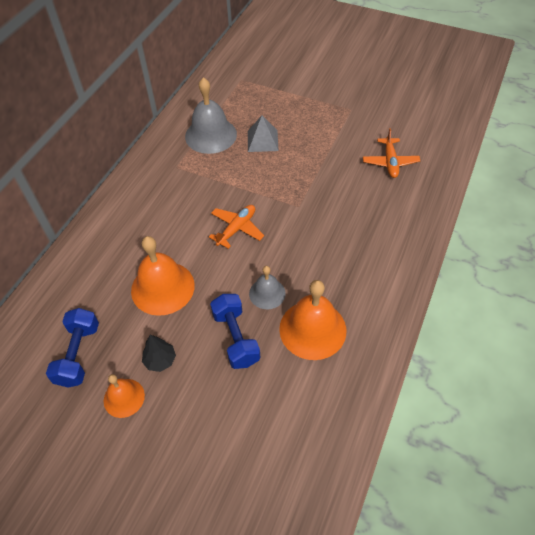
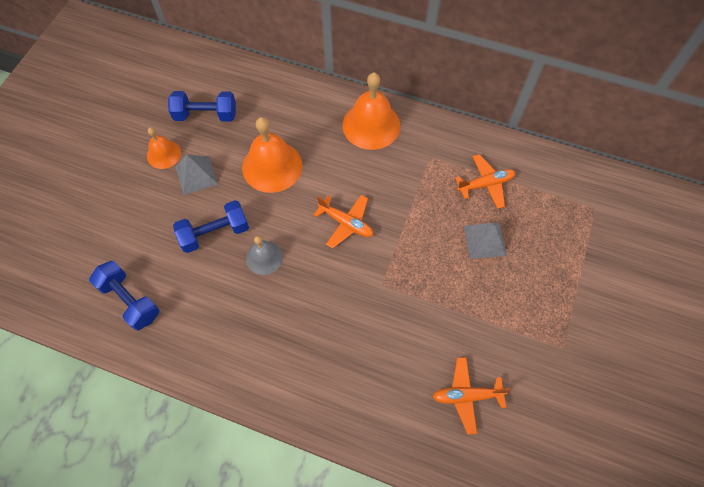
camera: 85 degrees right, 10 degrees up
(160, 360) = (196, 175): black tree -> grey pyramid
(211, 135) = (485, 184): grey bell -> orange plane
(309, 417) = (130, 300): none -> blue dumbbell
(312, 329) = (221, 302): orange bell -> orange bell (371, 125)

